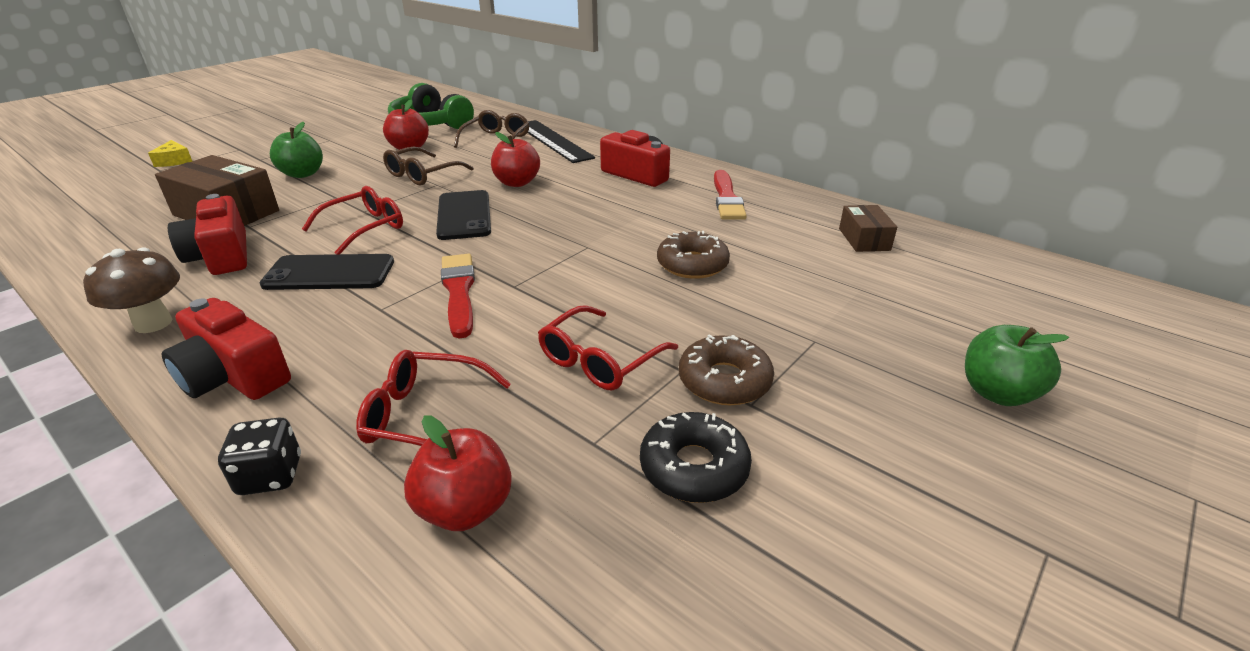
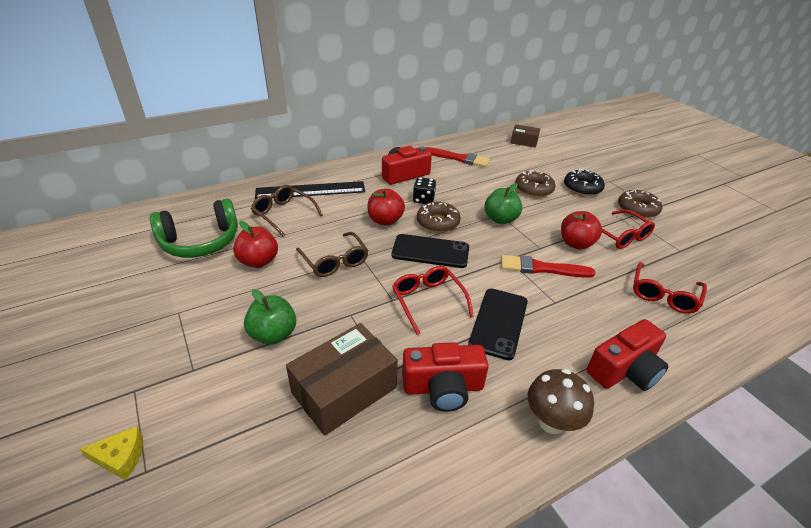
camera: 70 degrees left, 5 degrees up
(270, 476) = (713, 351): black dice -> black dice (423, 200)
(465, 508) = (725, 290): red apple -> red apple (576, 243)
(533, 210) = (438, 222): none -> brown donut
(694, 467) = (693, 231): black donut -> black donut (582, 188)
(997, 393) = (647, 160): green apple -> green apple (500, 219)

